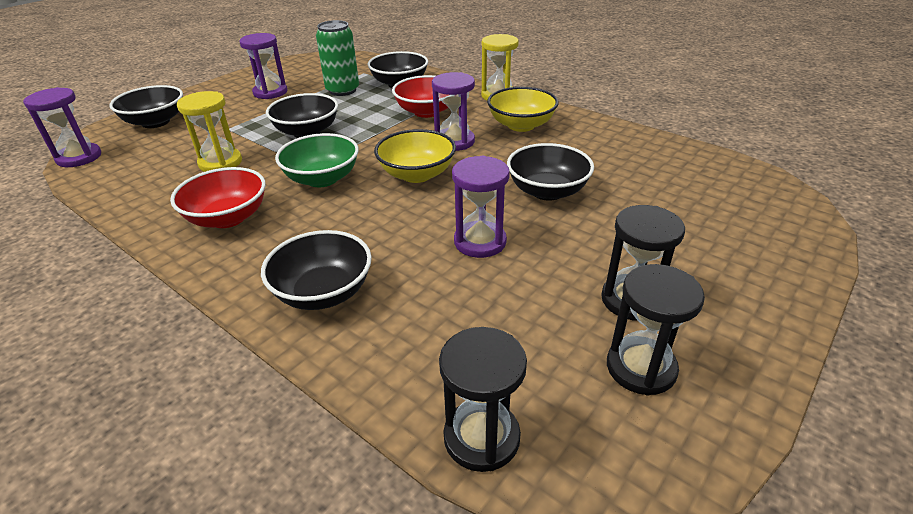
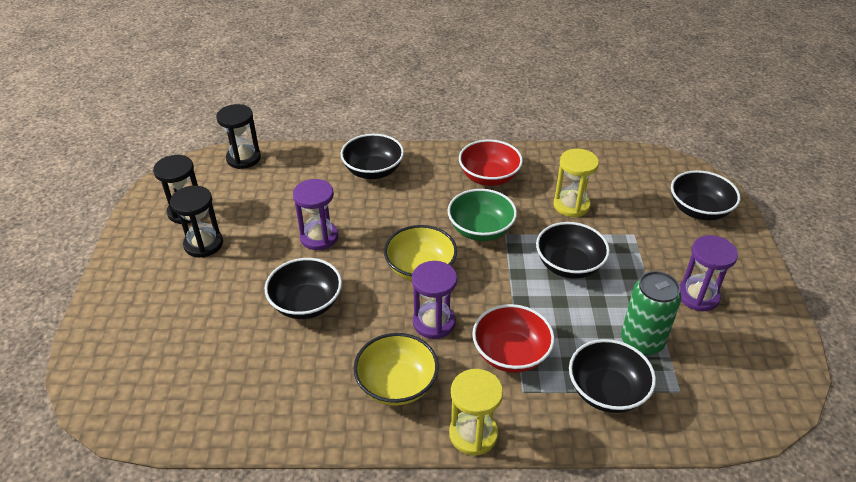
camera: 140 degrees right, 5 degrees up
(79, 157) = (666, 161): purple hourglass -> none

